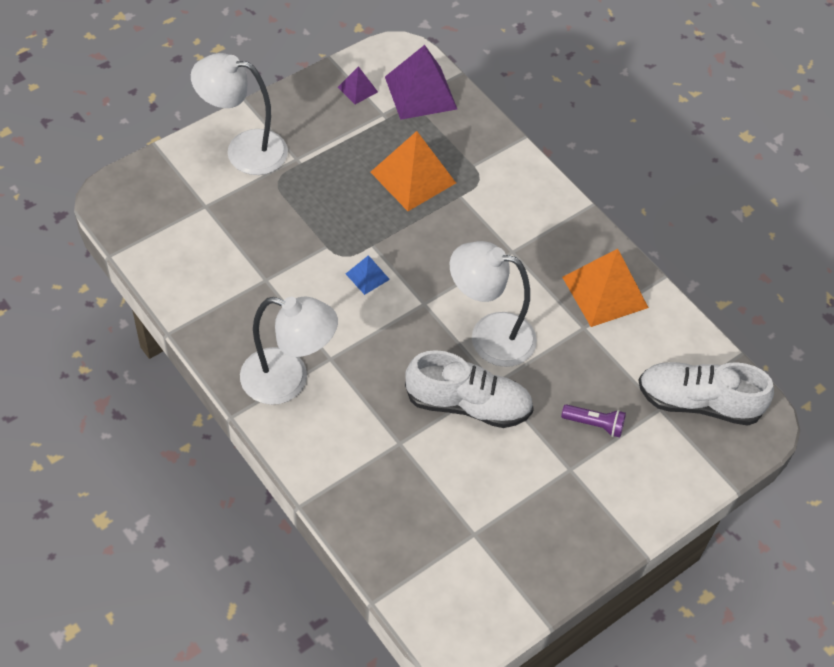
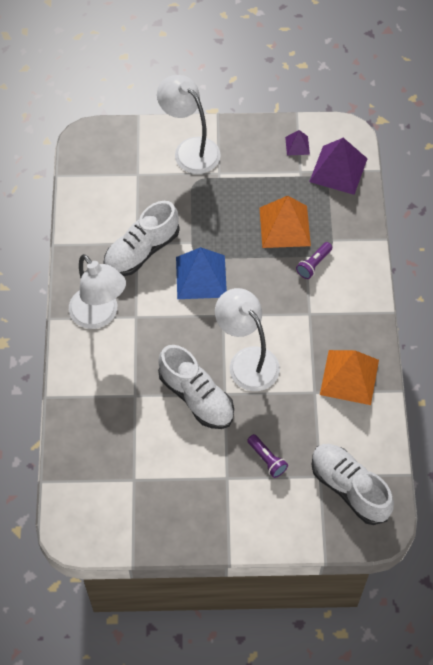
camera: 40 degrees right, 5 degrees up
(278, 285) = (141, 251): none -> white shoe
(367, 276) = (201, 277): blue pyramid -> blue pyramid, size x2.03
(475, 200) = (313, 264): none -> purple flashlight

